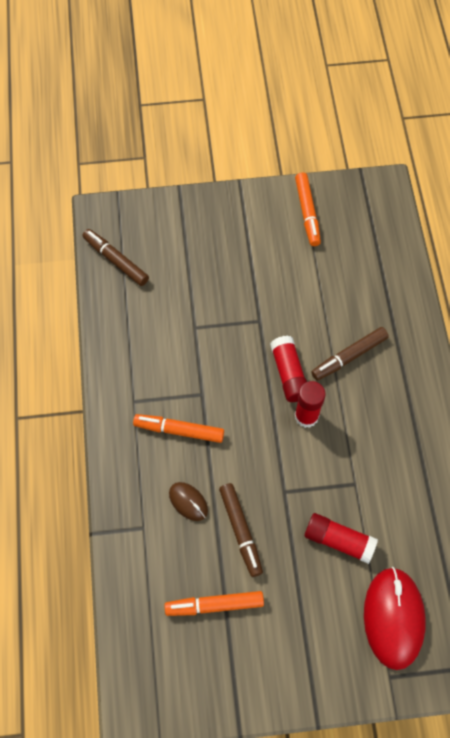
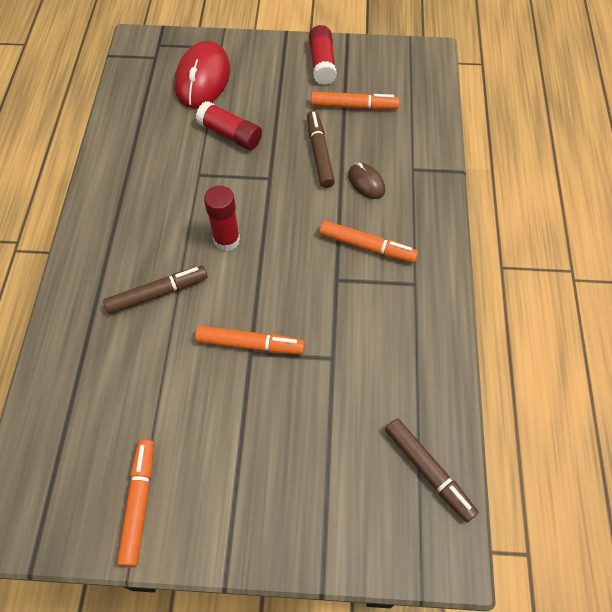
camera: 170 degrees left, 5 degrees down
(261, 327) = (250, 344): none -> orange marker
(289, 374) = (232, 285): red glue stick -> red glue stick (322, 63)

